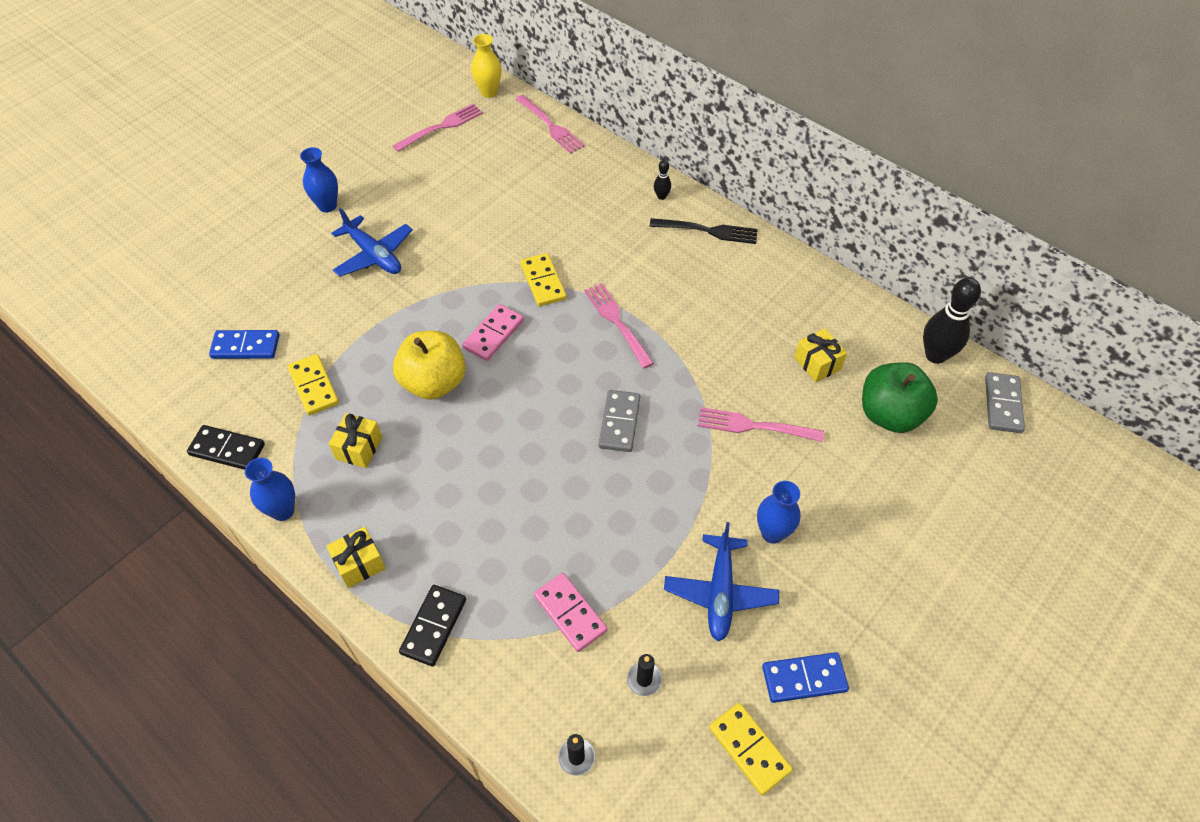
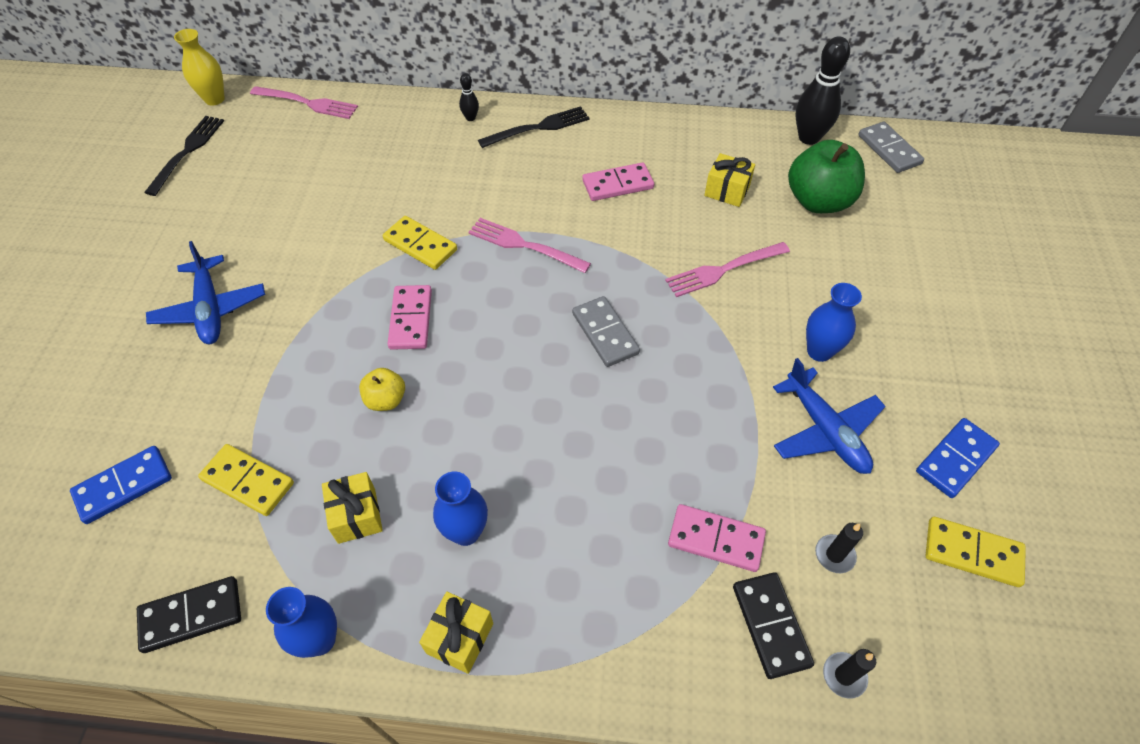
camera: 35 degrees left, 0 degrees up
(327, 206) = (111, 286): blue vase -> blue vase (466, 532)
(374, 255) = (210, 309): blue plane -> blue plane turned 60 degrees clockwise
(434, 382) = (386, 400): yellow apple -> yellow apple, size x0.51
(434, 626) = (596, 648): black domino -> black domino (771, 625)
(441, 127) = (187, 151): pink fork -> black fork
(731, 311) = (617, 184): none -> pink domino

